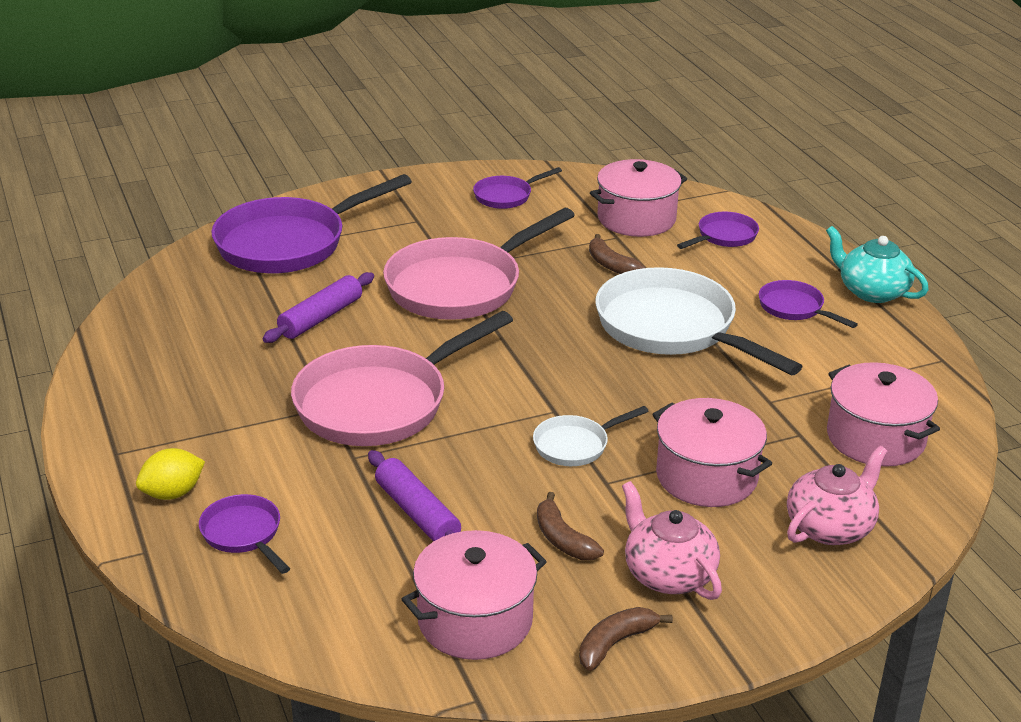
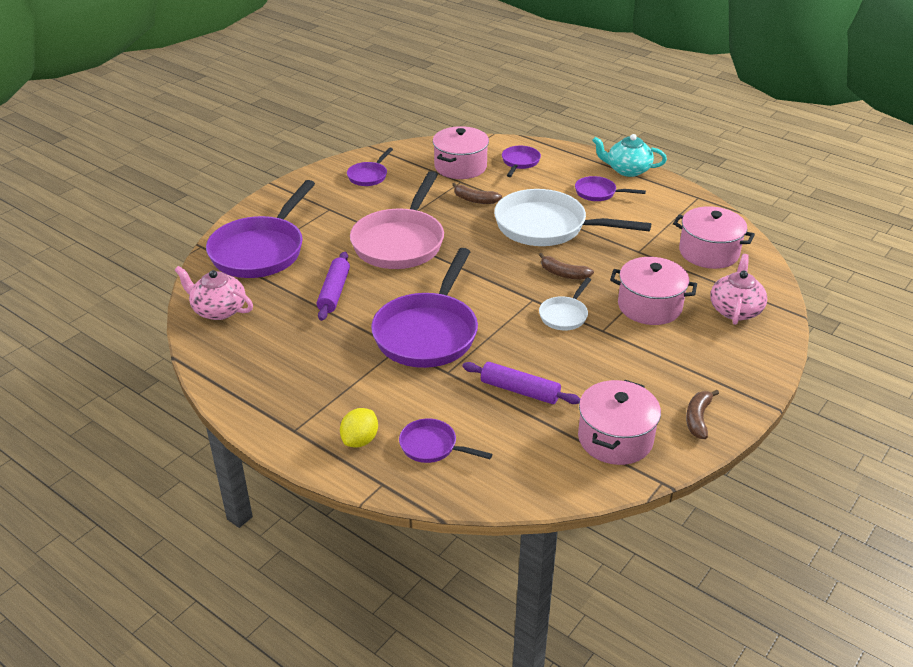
camera: 30 degrees left, 5 degrees up
(379, 403) = (428, 333): pink pan -> purple pan
(563, 539) = (613, 372): brown banana -> brown banana (563, 274)
(668, 574) = (685, 369): pink teapot -> pink teapot (218, 310)

